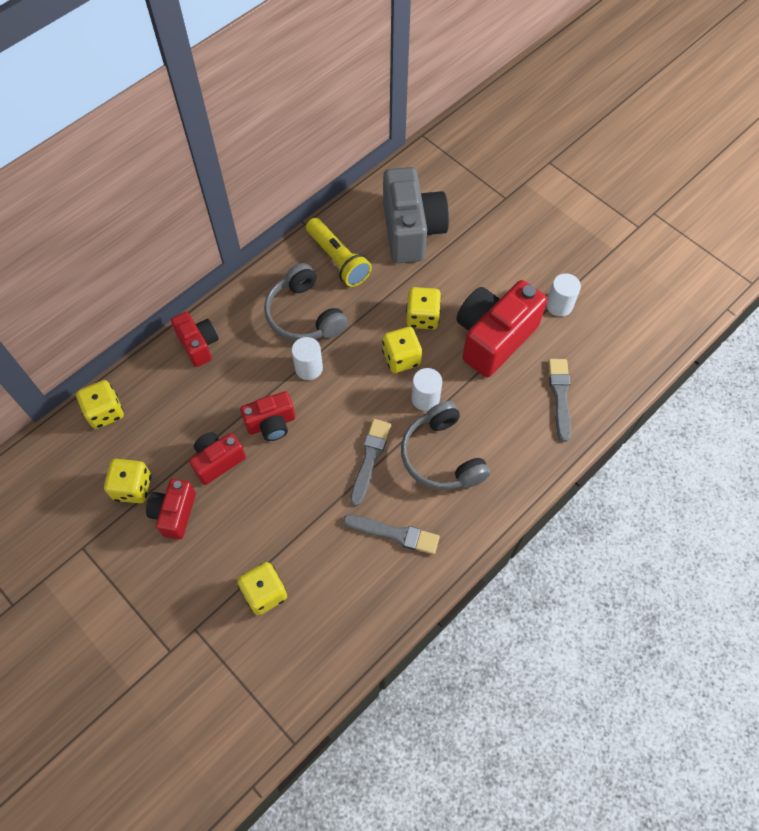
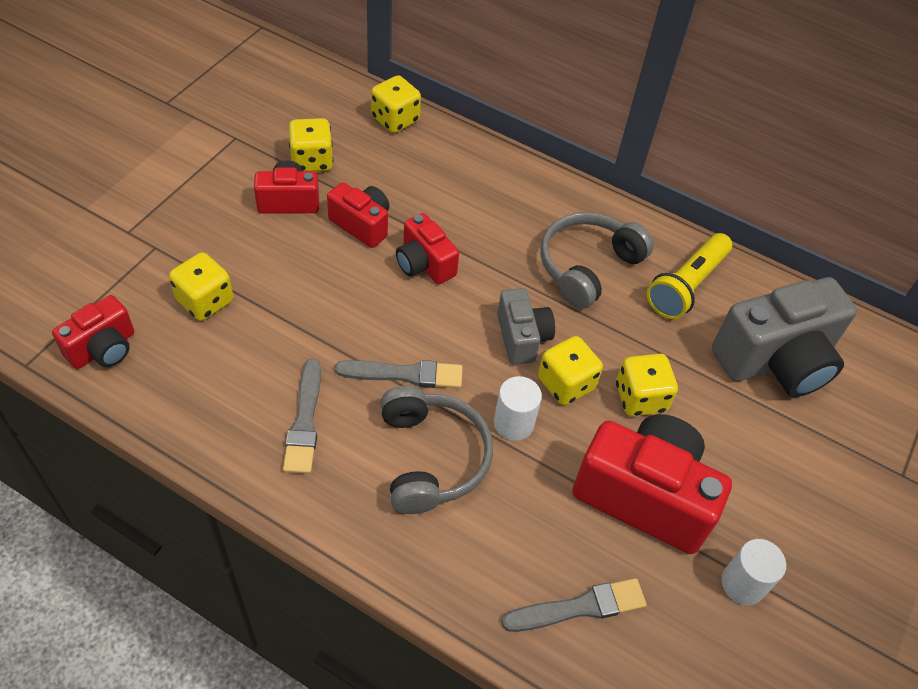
camera: 70 degrees right, 10 degrees down
(198, 344) = (506, 176): red camera -> red camera (103, 348)
(309, 368) = (513, 286): white cylinder -> none
(356, 375) = (522, 337): none -> grey camera
(441, 456) = (431, 458): grey headphones -> grey headphones turned 120 degrees clockwise

